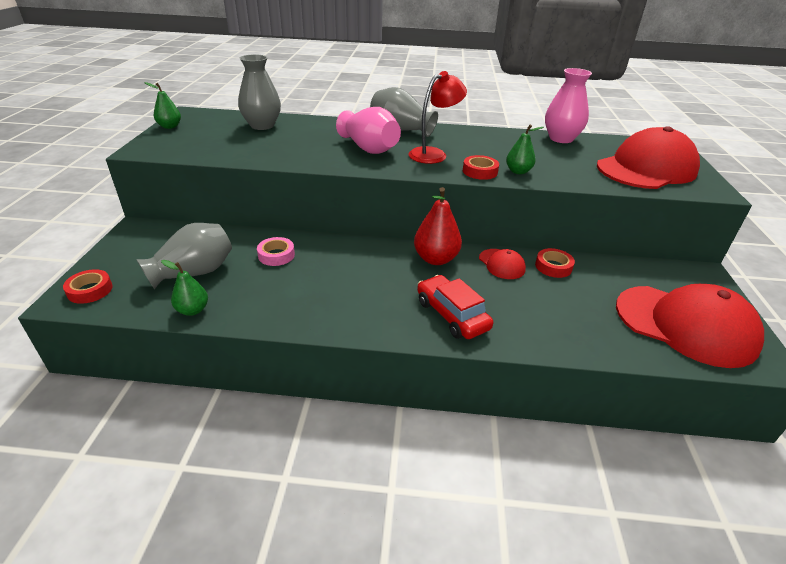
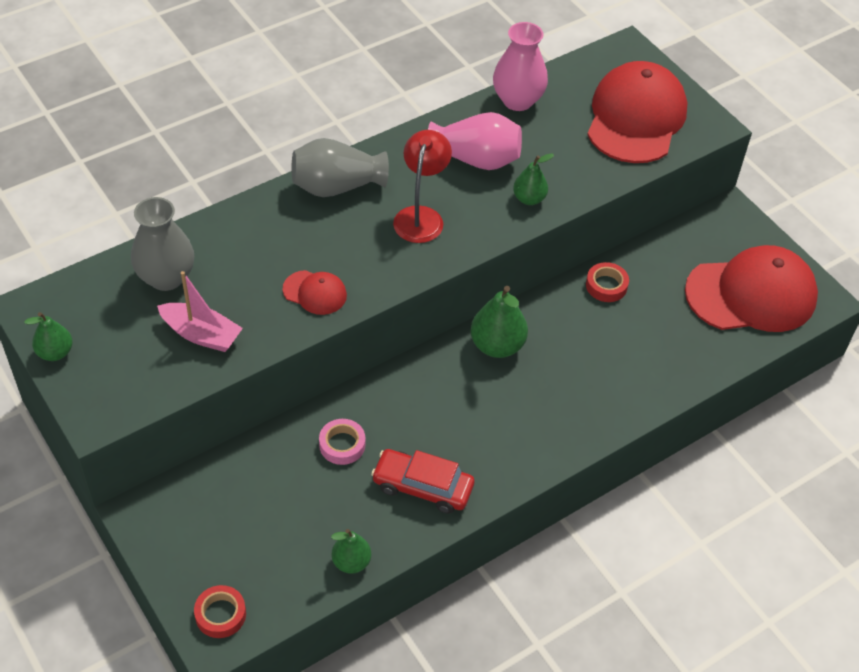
camera: 40 degrees left, 15 degrees up
(194, 273) = (291, 523): grey vase -> none
(241, 146) = (201, 334): none -> pink boat
(369, 149) = (345, 248): pink vase -> pink vase (476, 159)
(435, 259) = (497, 345): red pear -> green pear
(452, 315) = (573, 408): red car -> red car (422, 487)
(480, 171) = (495, 222): red tape -> none
(501, 264) = (560, 312): red cap -> red cap (315, 292)

